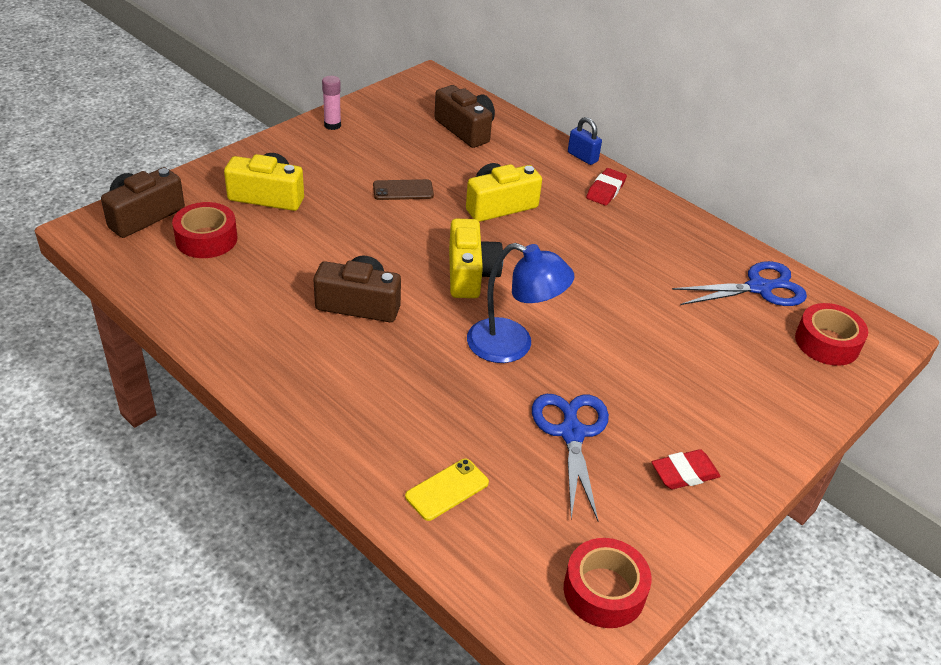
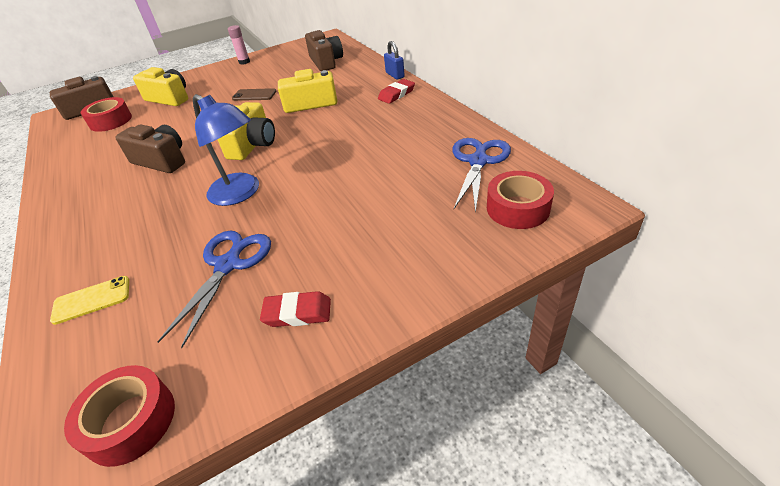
camera: 25 degrees right, 0 degrees up
(759, 288) = (478, 161): blue scissors -> blue scissors turned 75 degrees counterclockwise

